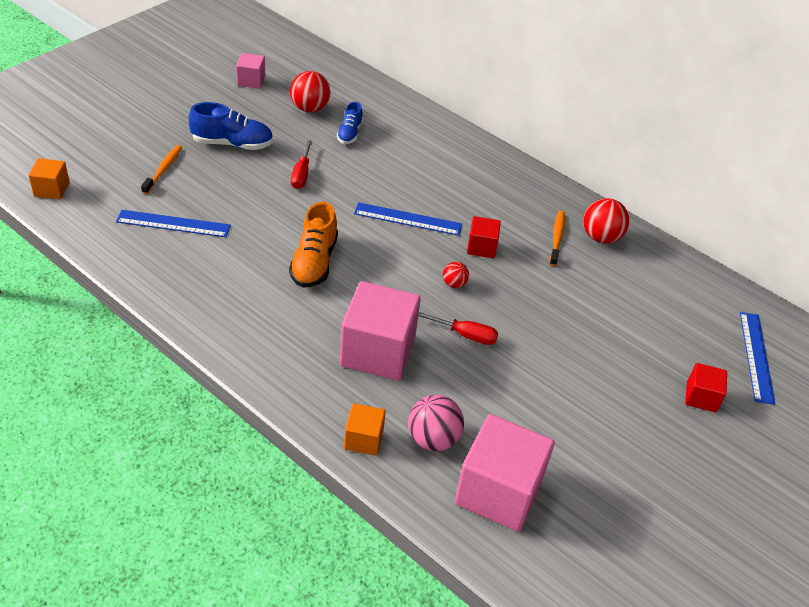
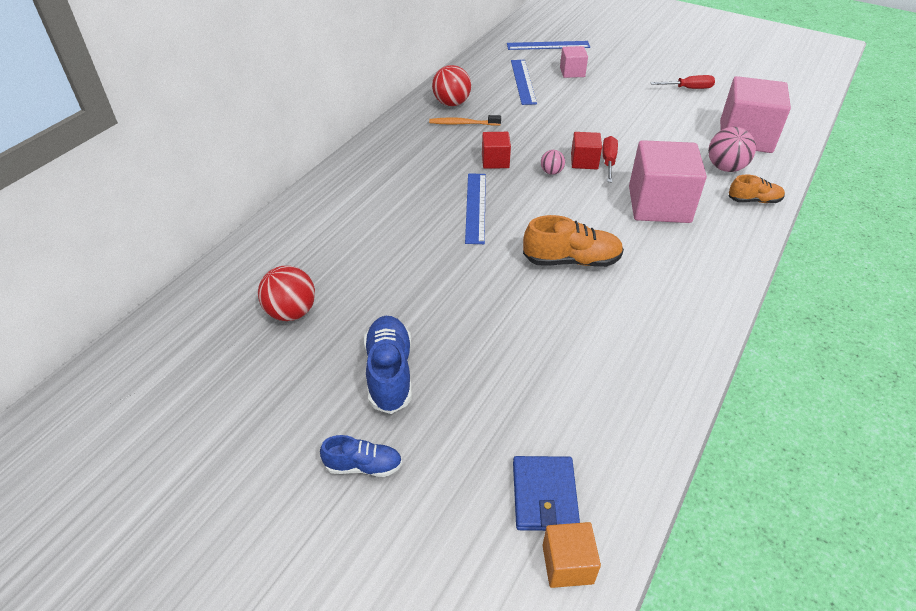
camera: 95 degrees left, 0 degrees up
(100, 191) = (544, 495): none -> blue wallet
(163, 169) = (469, 434): orange toothbrush -> none
(173, 224) = (571, 391): blue ruler -> blue ruler (523, 81)
(251, 81) = (229, 388): pink cube -> pink cube (572, 72)
(301, 174) = (431, 295): red screwdriver -> red screwdriver (688, 88)
(349, 133) = (339, 268): blue shoe -> blue shoe (363, 466)
(363, 439) = (754, 200): orange cube -> orange shoe
(454, 284) = (551, 172): red ball -> pink ball
(701, 397) = (600, 65): red cube -> red cube (584, 161)

